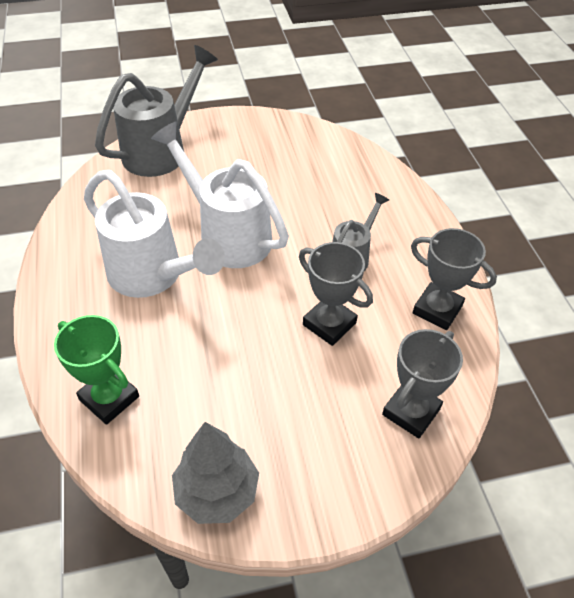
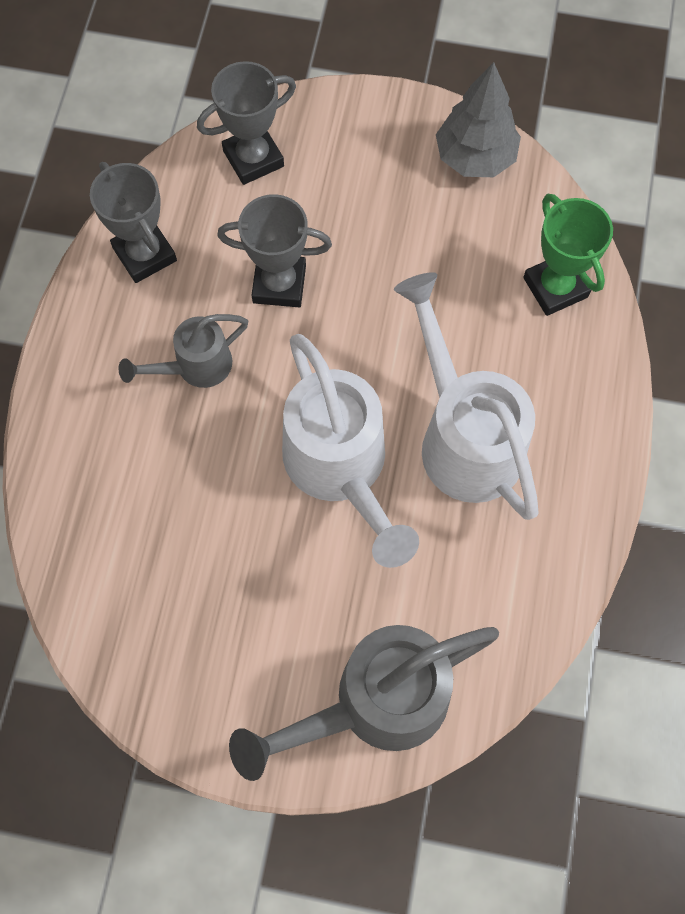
camera: 155 degrees left, 20 degrees up
(329, 324) = (279, 284): grey trophy -> grey trophy turned 60 degrees counterclockwise

